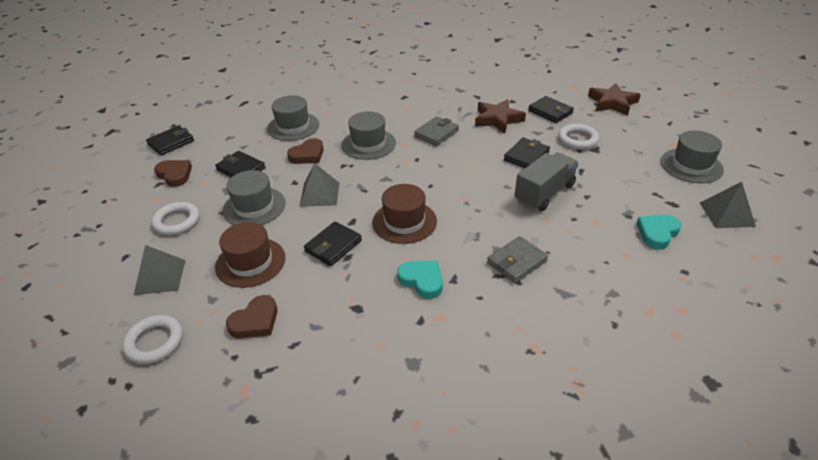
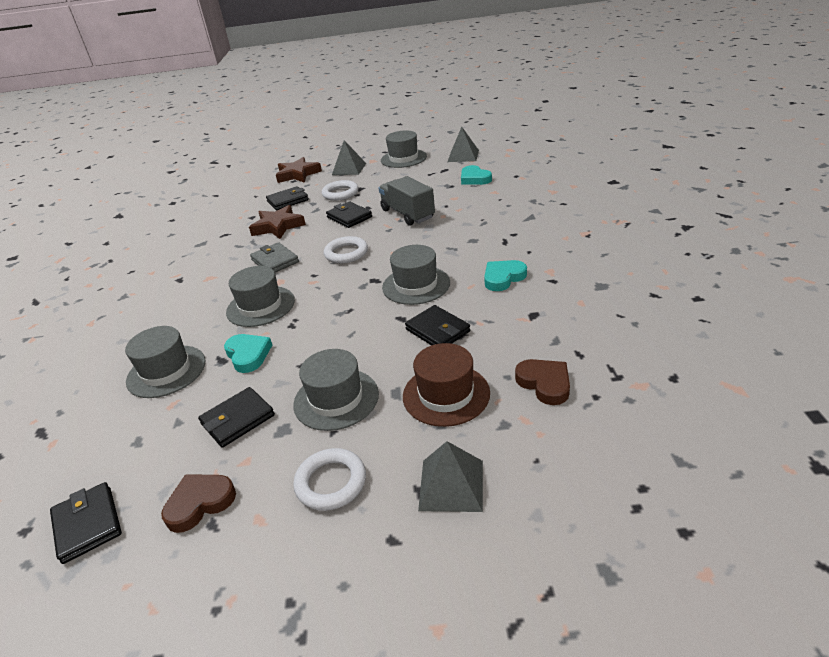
camera: 75 degrees left, 5 degrees down
(154, 342) = (573, 472): white ring -> white ring (346, 253)
(307, 155) = (248, 355): brown heart -> turquoise heart
(319, 194) = (339, 342): grey pyramid -> grey pyramid (349, 169)
(404, 222) = (416, 285): brown hat -> grey hat
(517, 262) = (490, 232): grey wallet -> none

